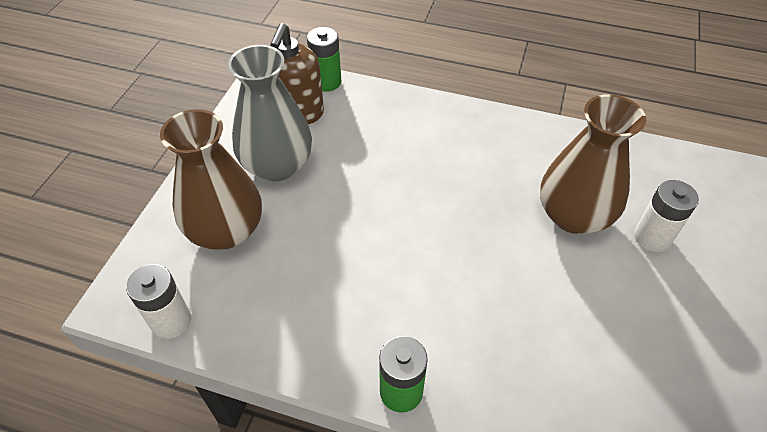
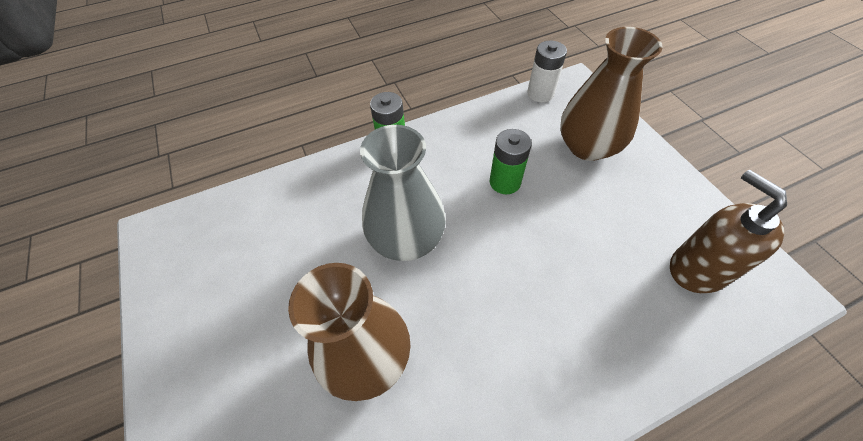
camera: 140 degrees right, 5 degrees up
(277, 165) = (631, 209): grey vase -> grey vase (406, 238)
(326, 82) = (735, 329): green battery -> green battery (505, 182)
(652, 237) = (281, 392): white battery -> none

